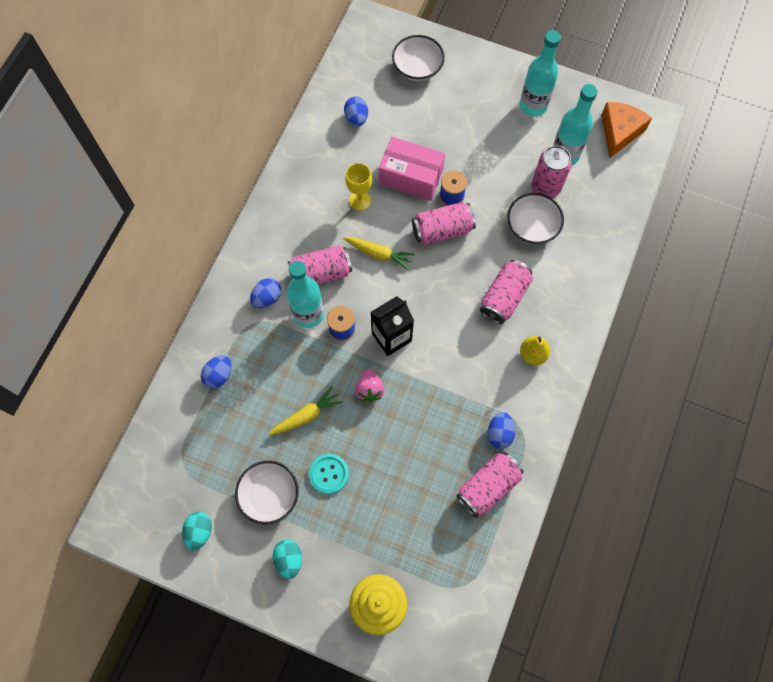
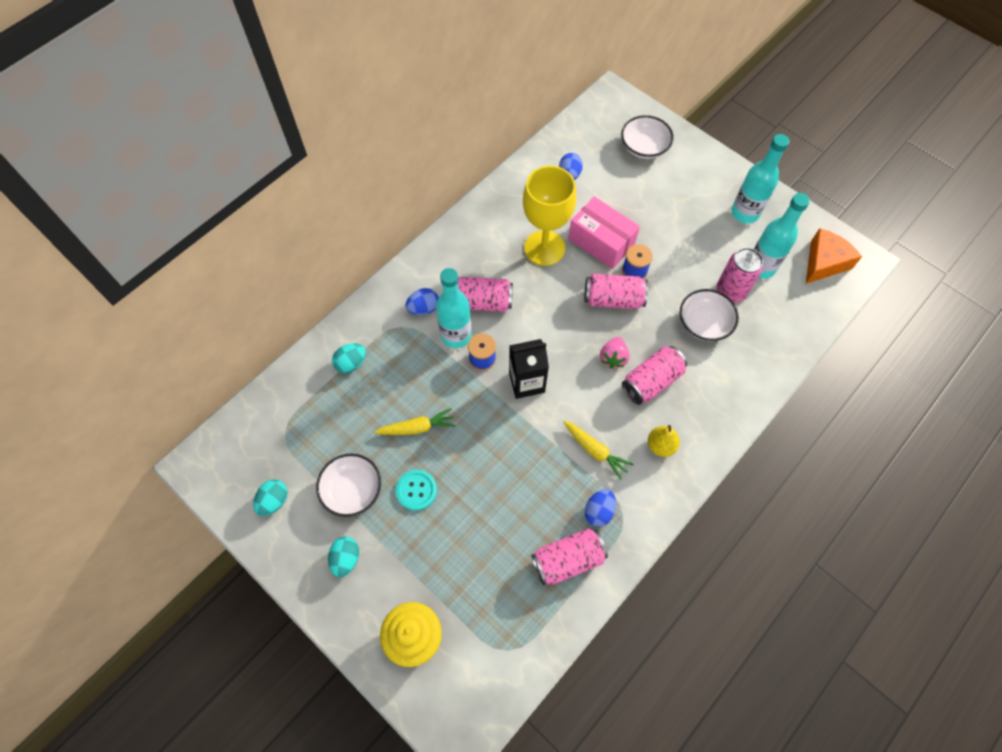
camera: 20 degrees right, 5 degrees down
(219, 375) = (351, 363): blue egg -> turquoise egg
(360, 200) = (544, 248): yellow goblet -> yellow goblet, size x1.88
(369, 389) = (486, 424): pink strawberry -> pink strawberry (613, 357)
(378, 254) = (543, 301): yellow carrot -> yellow carrot (595, 450)

